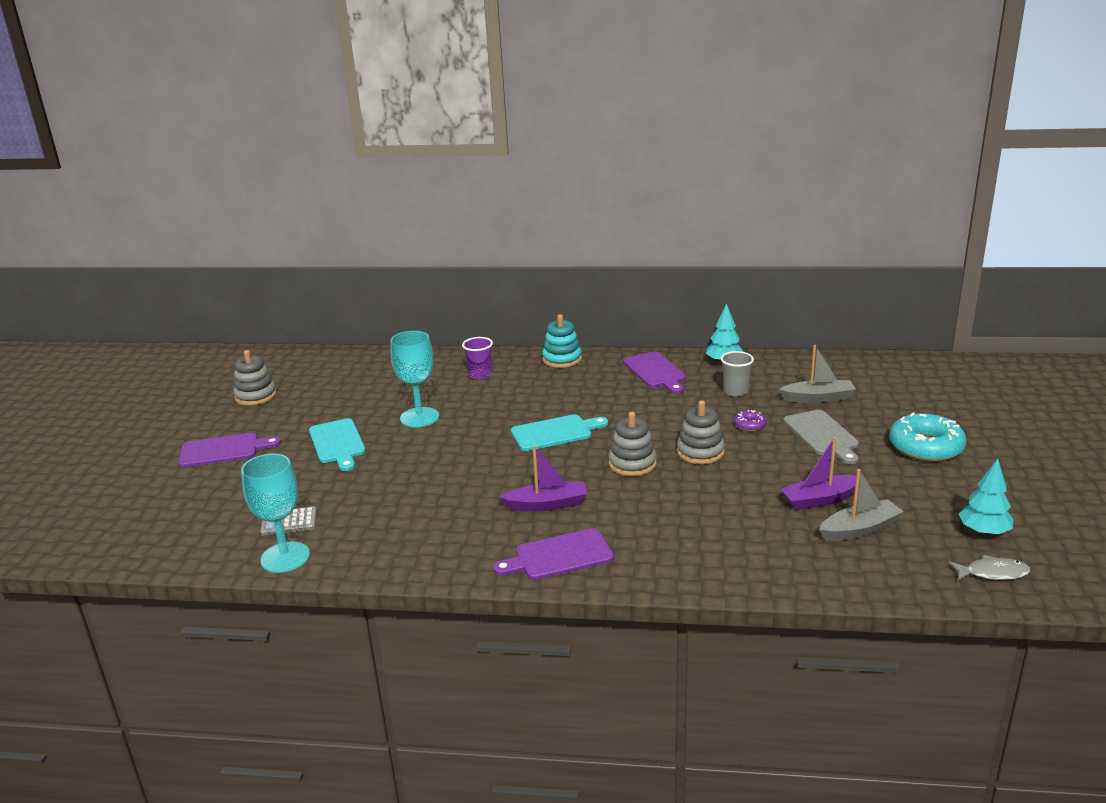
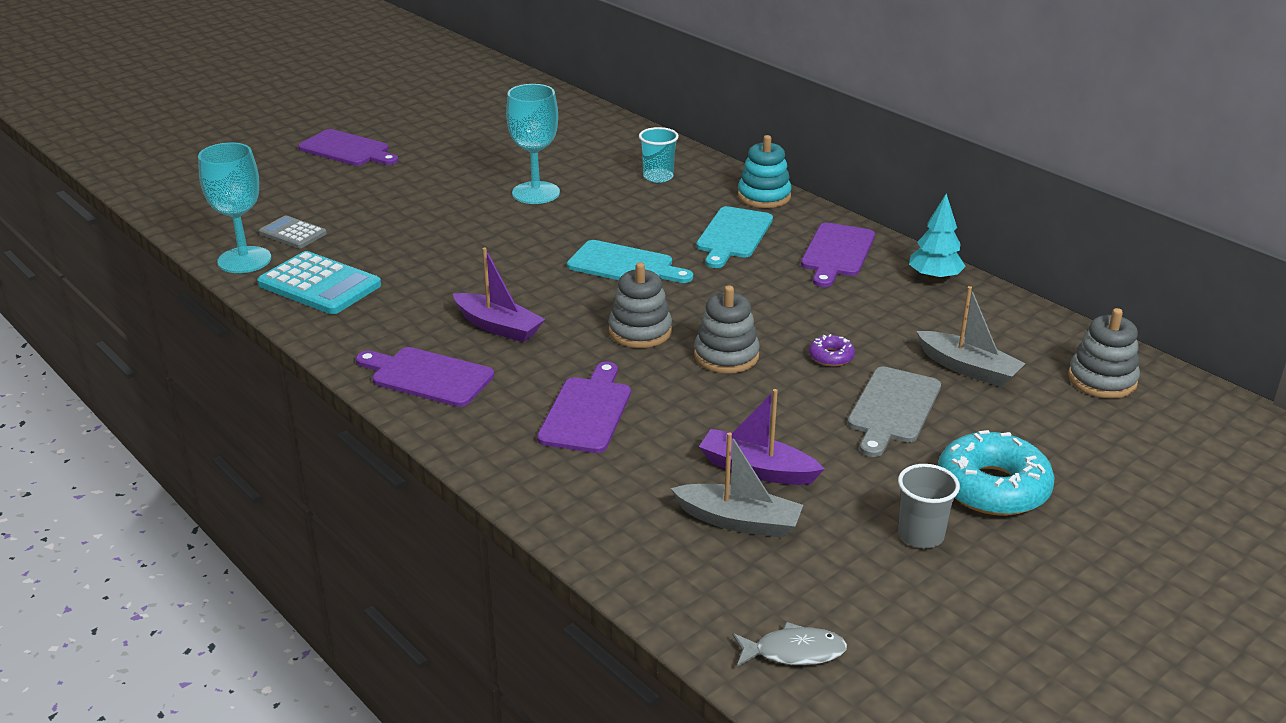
camera: 40 degrees right, 5 degrees up
(256, 396) = (445, 112): grey stacking toy -> grey stacking toy (1102, 380)
(337, 443) = (434, 184): turquoise cutting board -> turquoise cutting board (733, 235)
(376, 543) = (319, 285): none -> turquoise calculator
(480, 375) = (658, 177): purple cup -> turquoise cup
(686, 521) = (587, 412): none -> purple cutting board
(735, 391) = (885, 314): grey cup -> grey cup (921, 535)
(983, 532) = (872, 609): turquoise tree -> none
(992, 573) = (794, 652): grey fish -> grey fish turned 45 degrees counterclockwise

